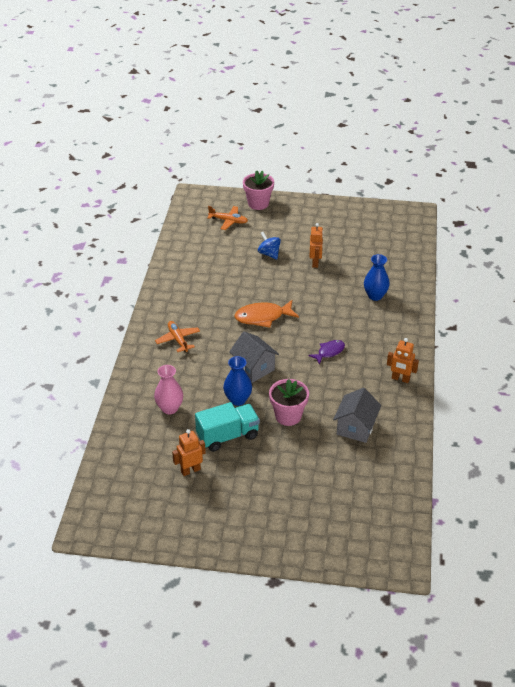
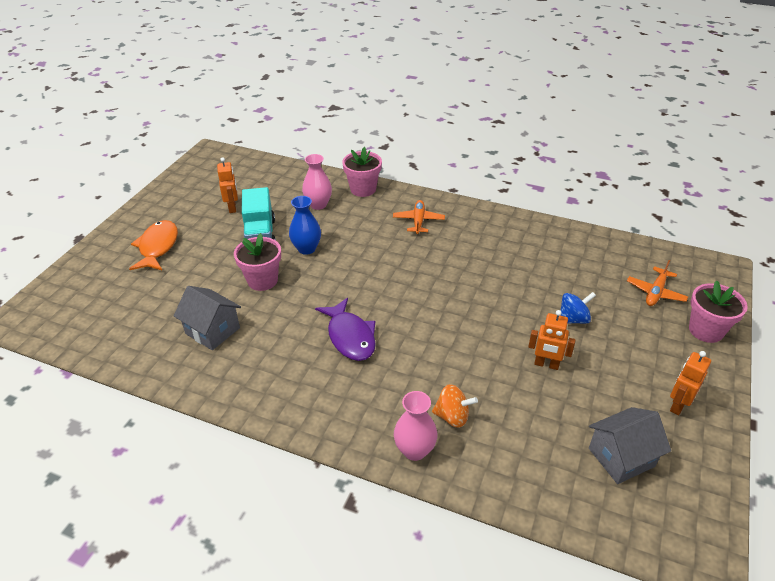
camera: 105 degrees right, 0 degrees up
(136, 383) = (363, 189): none -> pink flower pot
(178, 339) = (418, 221): orange plane -> orange plane turned 75 degrees counterclockwise
(254, 368) = (350, 268): grey house -> grey house (621, 457)
(263, 317) = (437, 290): orange fish -> orange fish (158, 247)
(329, 352) = (350, 336): purple fish -> purple fish, size x1.64
(375, 296) = (452, 416): blue vase -> orange spinning top
(400, 379) = (268, 396): orange robot -> orange robot (678, 405)
(407, 307) = (415, 450): none -> pink vase

